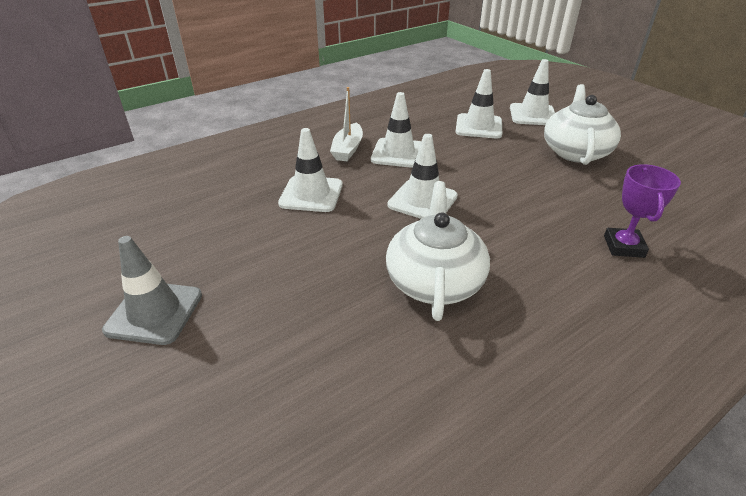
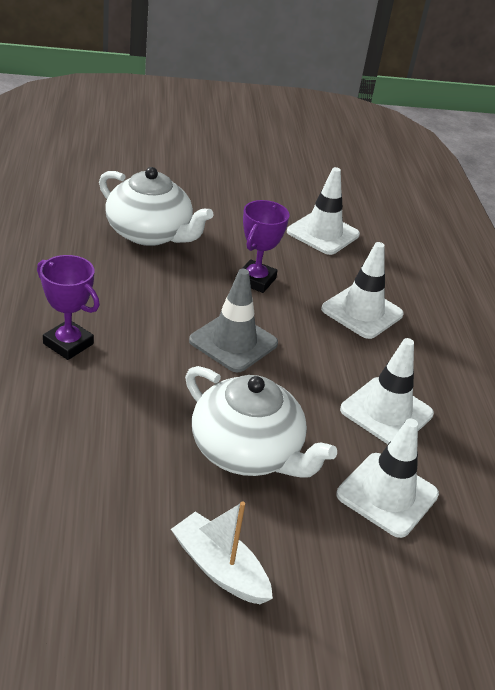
camera: 115 degrees right, 0 degrees up
(154, 312) = (236, 143): grey traffic cone -> grey traffic cone (233, 342)
(348, 149) = (398, 286): white boat -> white boat (220, 568)
(422, 201) = (256, 280): white traffic cone -> purple trophy

